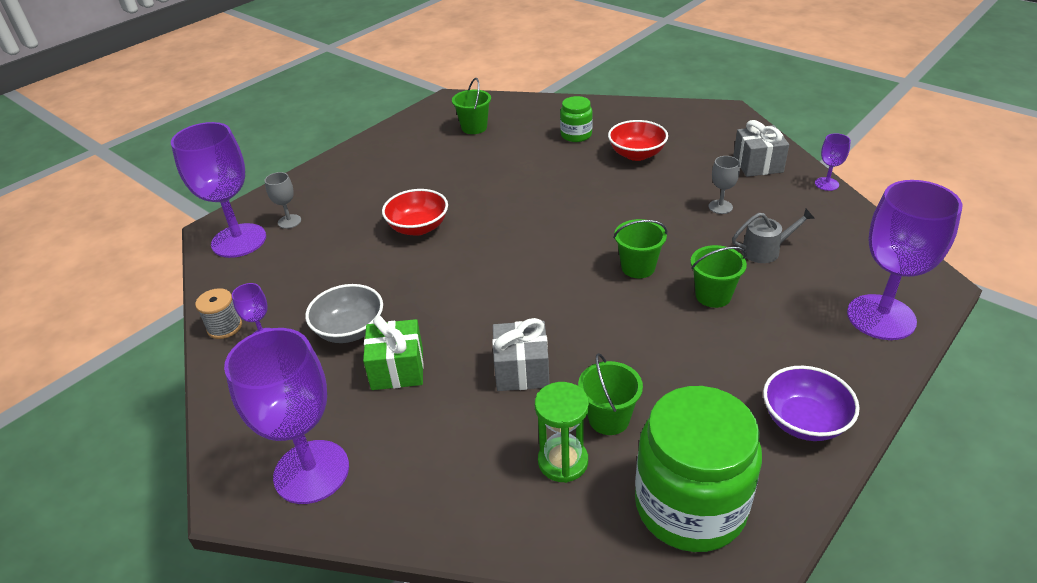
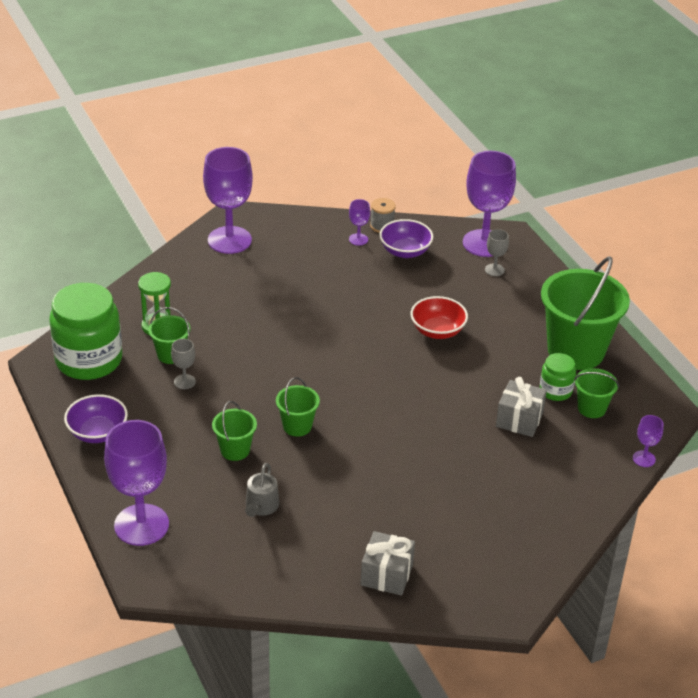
camera: 110 degrees right, 0 degrees up
(277, 291) = (405, 251): none -> purple bowl
(350, 330) = (337, 274): grey bowl -> none
(397, 369) = (284, 285): green gift -> none
(400, 150) = (575, 351): none -> green bucket
(521, 370) = (239, 334): grey gift -> grey gift (519, 419)
(576, 135) = (530, 472): green jar -> green jar (555, 391)
(636, 154) = (464, 498): red bowl -> none
(720, 207) = (338, 512): grey goblet -> grey goblet (184, 382)
(826, 184) = (319, 604): purple goblet -> purple goblet (644, 459)

